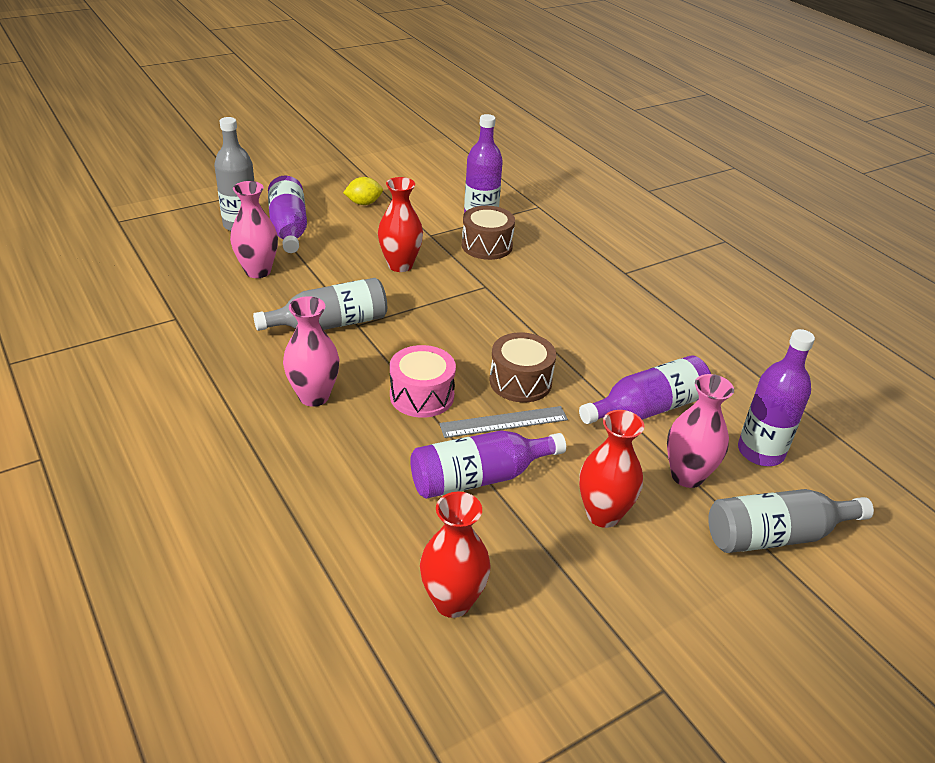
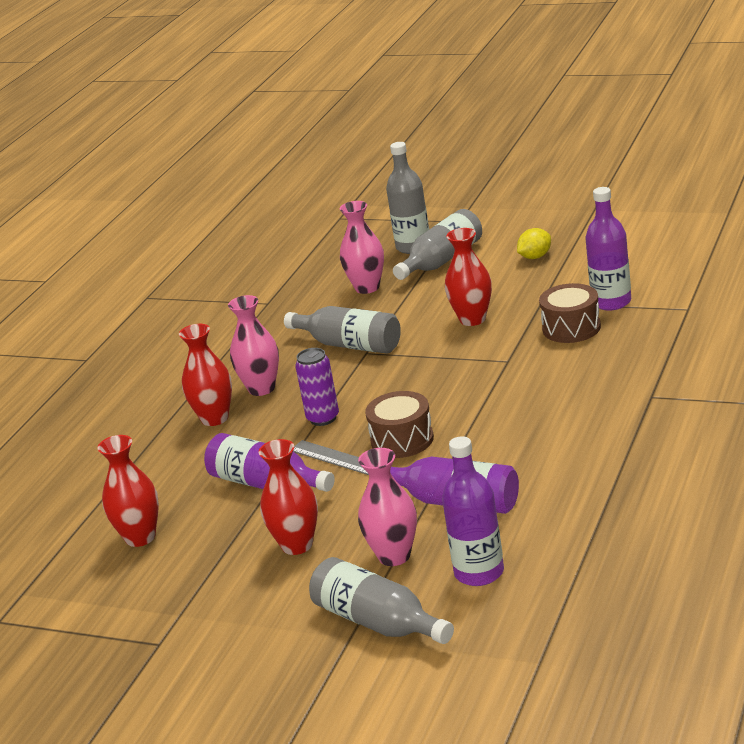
camera: 60 degrees right, 10 degrees down
(289, 228) = (442, 260): purple bottle -> grey bottle
(315, 445) = (215, 418): none -> red vase
(364, 203) = (535, 257): yellow lemon -> yellow lemon turned 75 degrees counterclockwise
(422, 396) = (323, 418): pink drum -> purple can

